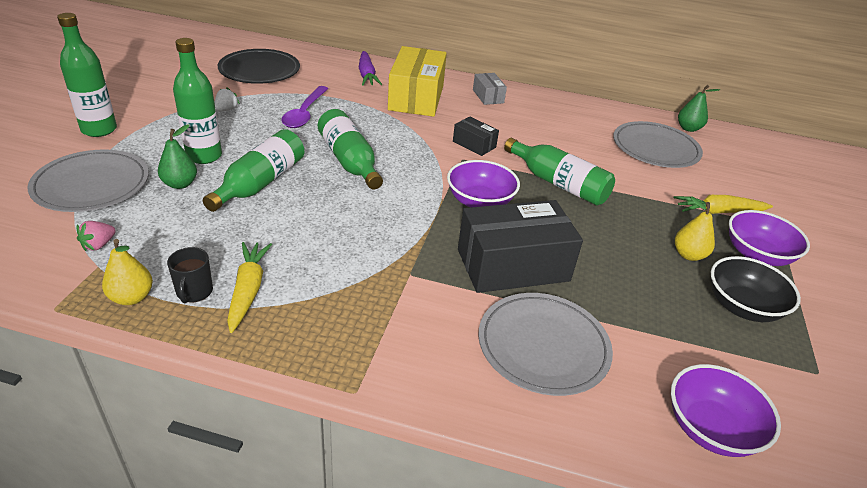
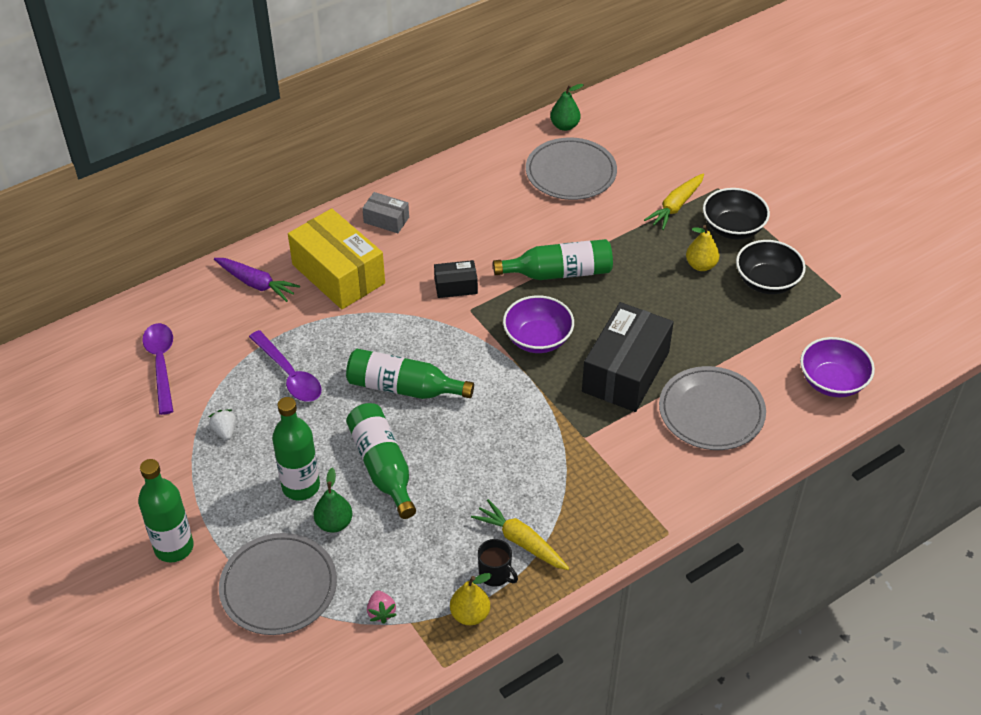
camera: 45 degrees left, 10 degrees up
(259, 70) = (161, 364): black plate -> purple spoon
(757, 255) = (733, 228): purple bowl -> black bowl

